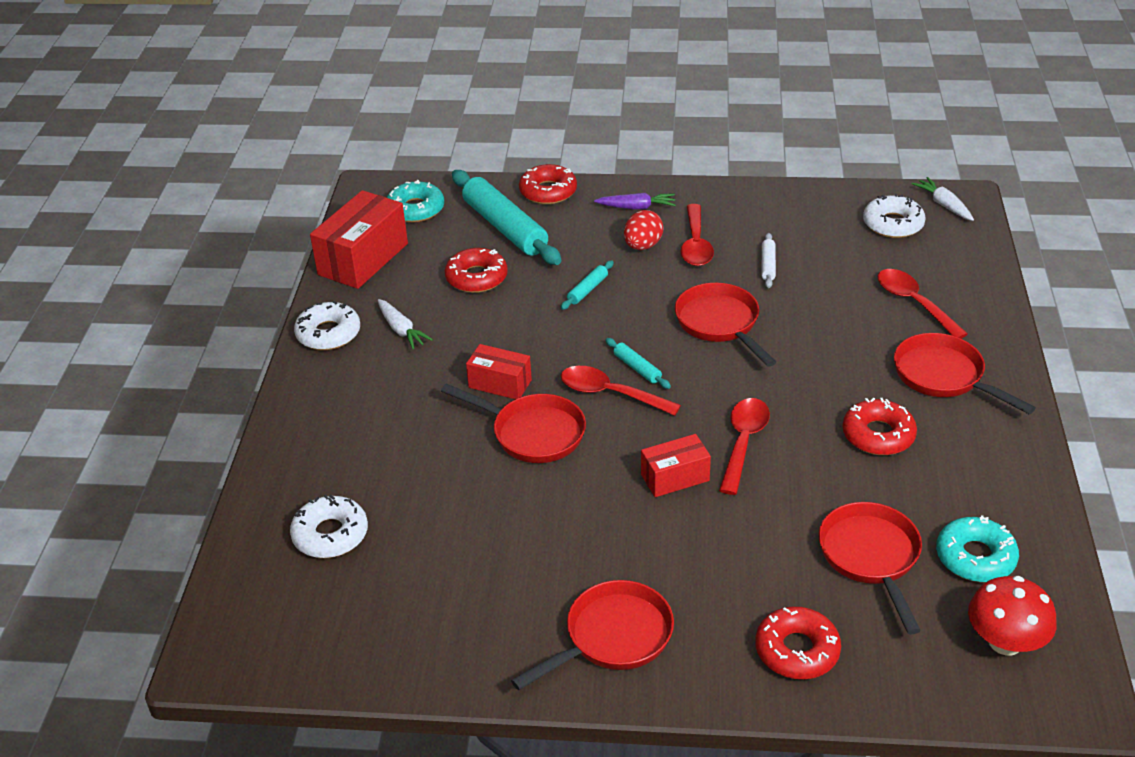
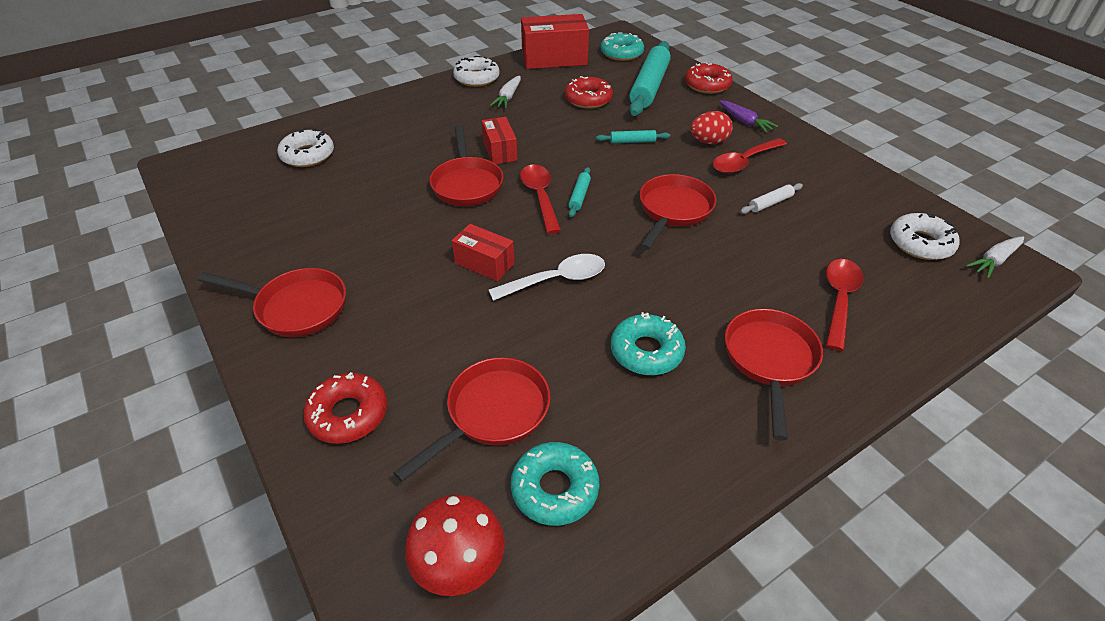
camera: 50 degrees right, 5 degrees up
(743, 443) = (556, 280): red spoon -> white spoon
(878, 435) = (646, 351): red donut -> turquoise donut
(943, 205) = (994, 261): white carrot -> white carrot turned 150 degrees counterclockwise

